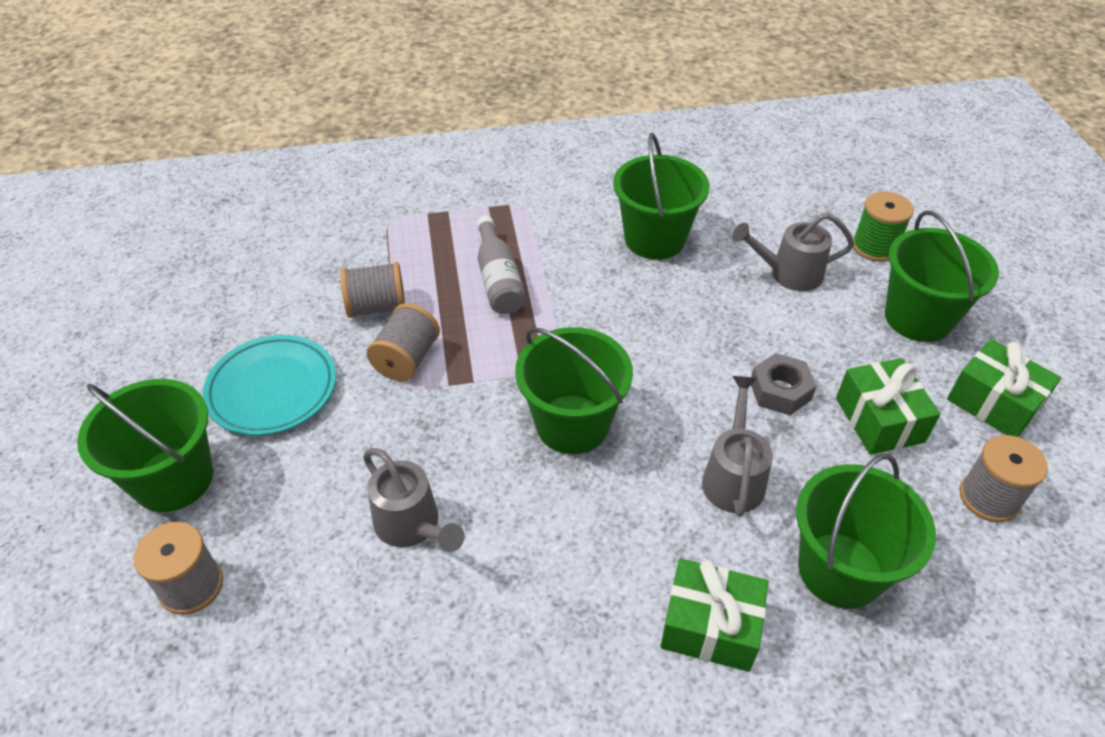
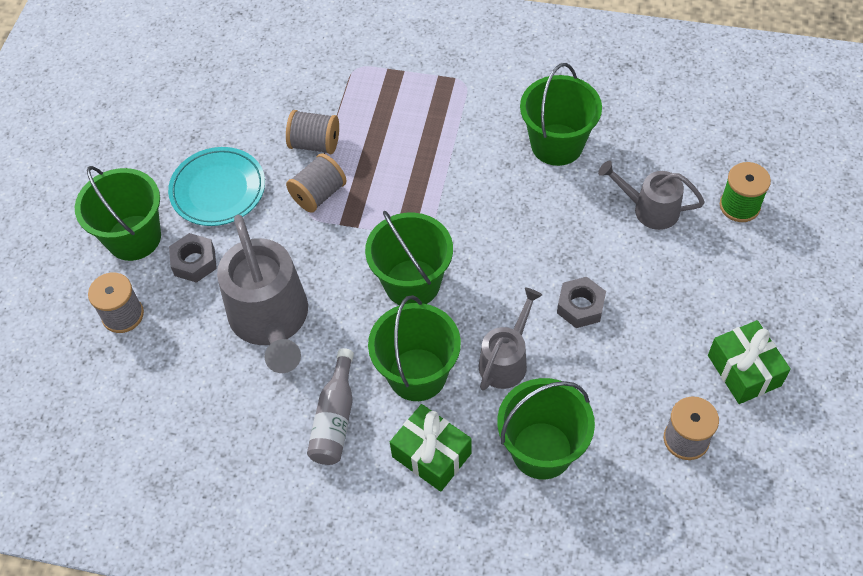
camera: 25 degrees right, 10 degrees up
(273, 484) = (194, 262): none -> grey nut
(413, 526) = (271, 322): grey watering can -> grey watering can, size x1.76
(498, 279) = (415, 146): grey bottle -> grey bottle (335, 418)
(879, 420) = (642, 354): green gift -> none
(918, 318) = (732, 281): green bucket -> green bucket (417, 374)

